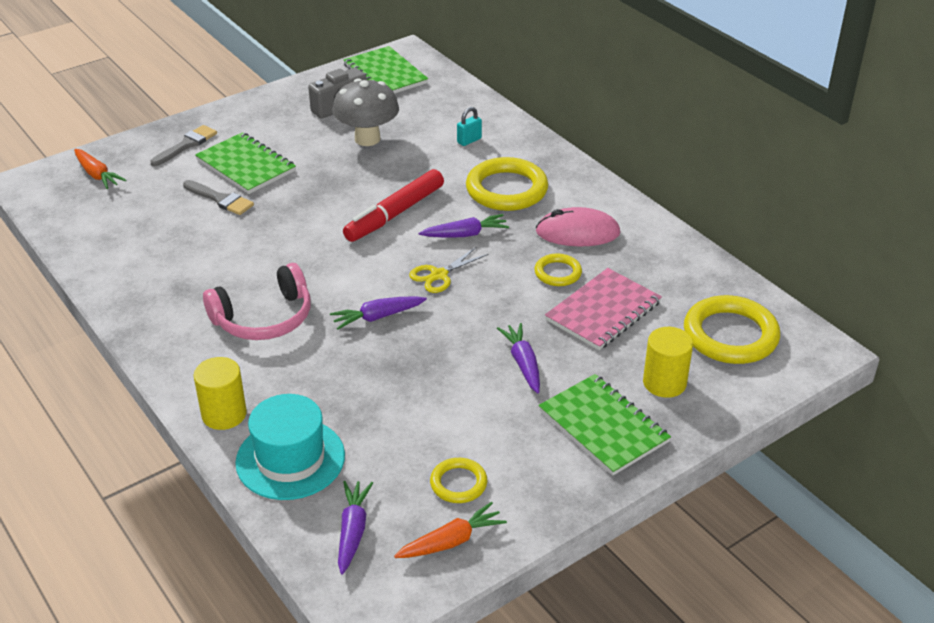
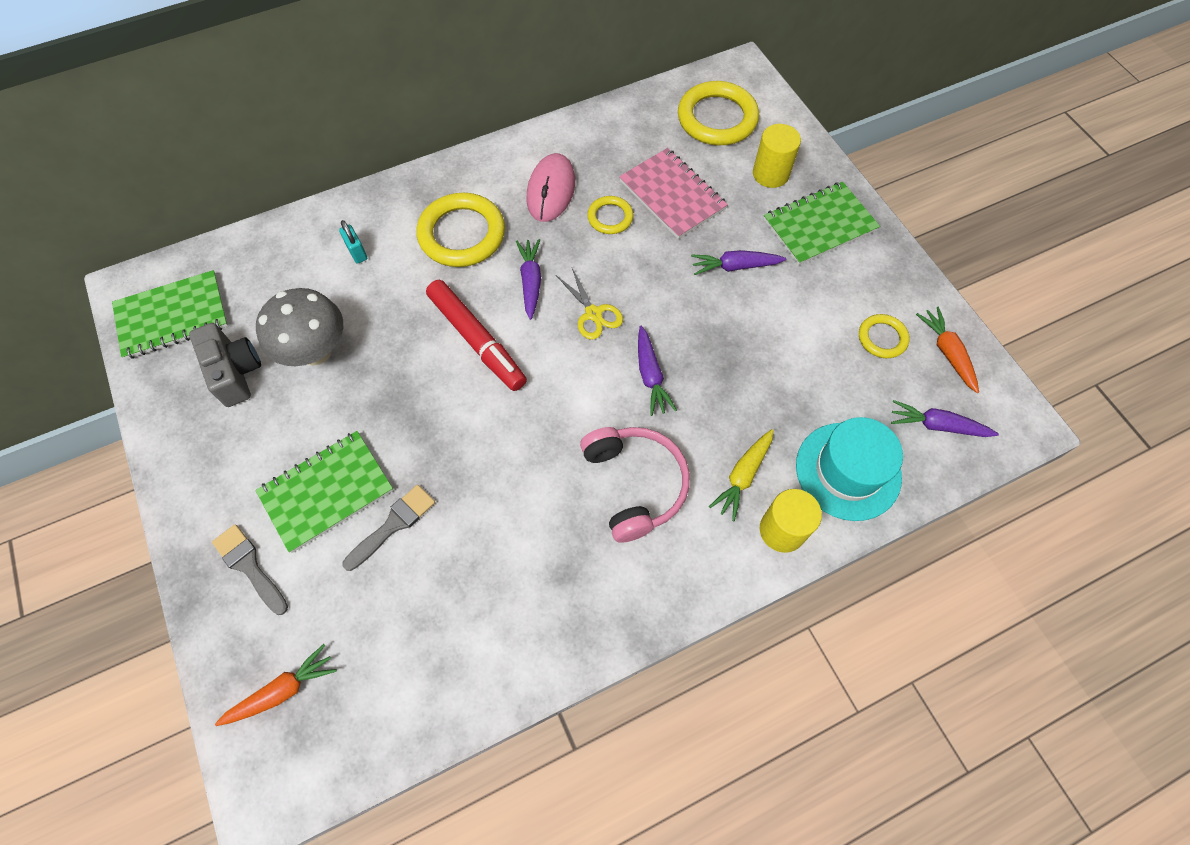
camera: 80 degrees left, 25 degrees up
(278, 385) = (743, 476): none -> yellow carrot

